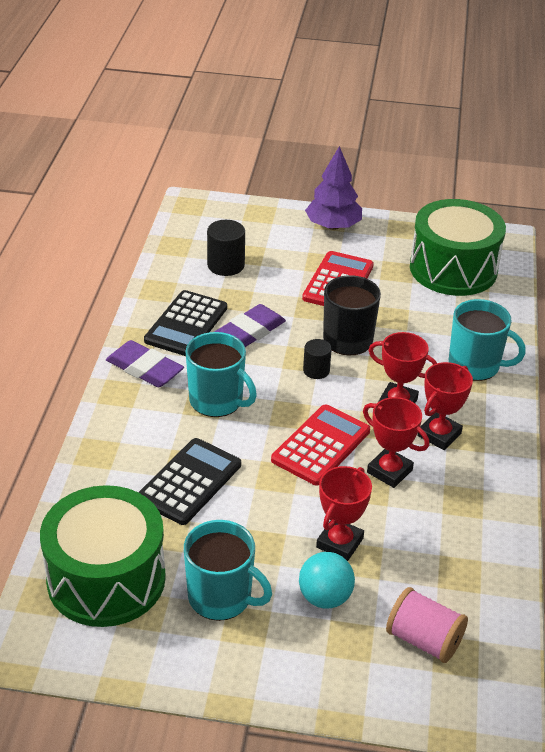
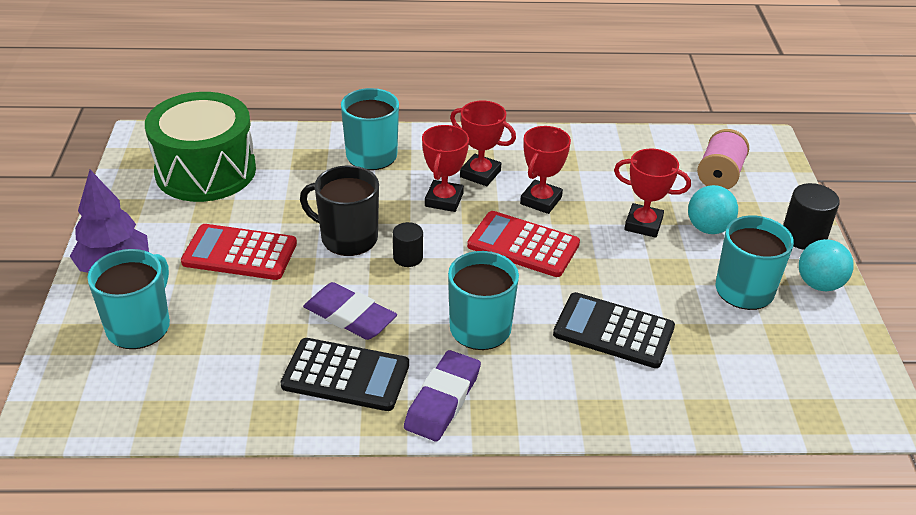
camera: 100 degrees left, 0 degrees up
(106, 579) = (769, 371): green drum -> none
(213, 668) = (819, 284): none -> turquoise ball
(226, 265) = (210, 355): black cylinder -> black cylinder (803, 236)
(264, 237) = (139, 326): none -> turquoise mug

